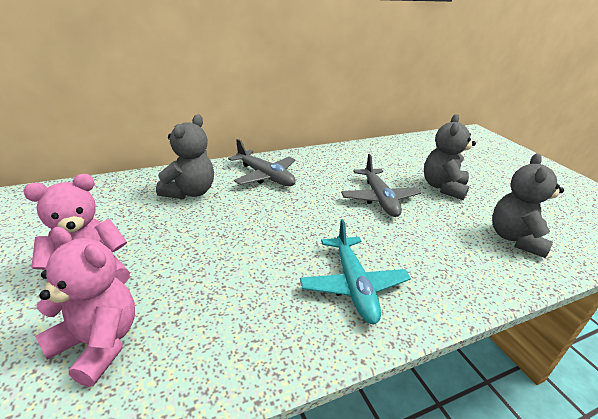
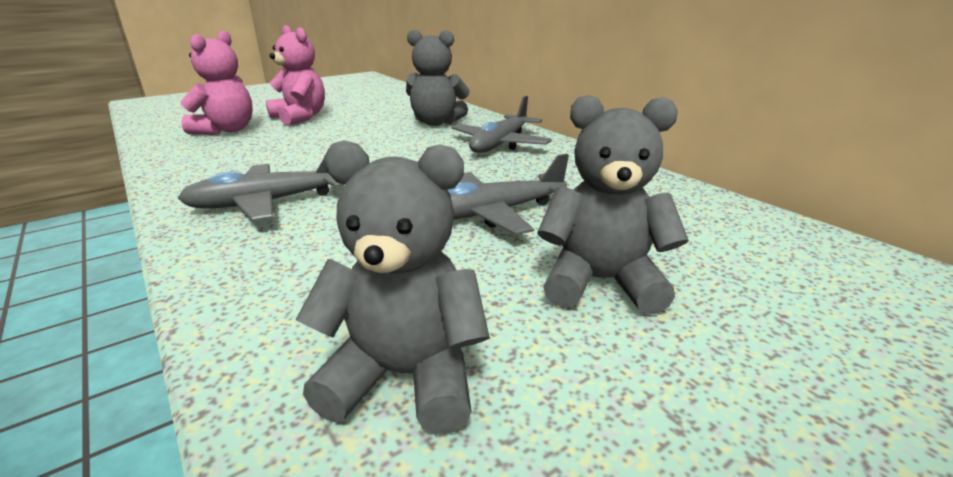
camera: 80 degrees right, 5 degrees down
(353, 286) = (267, 202): turquoise plane -> grey plane

